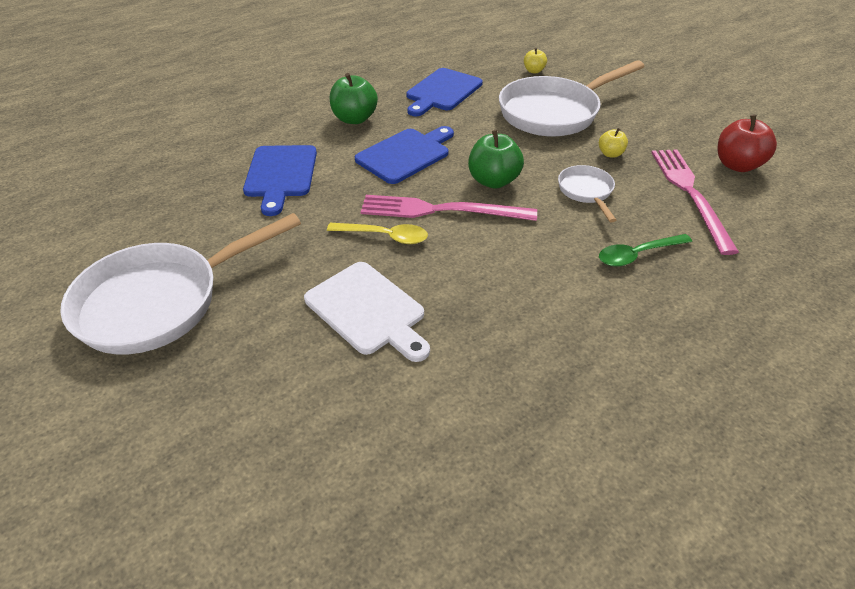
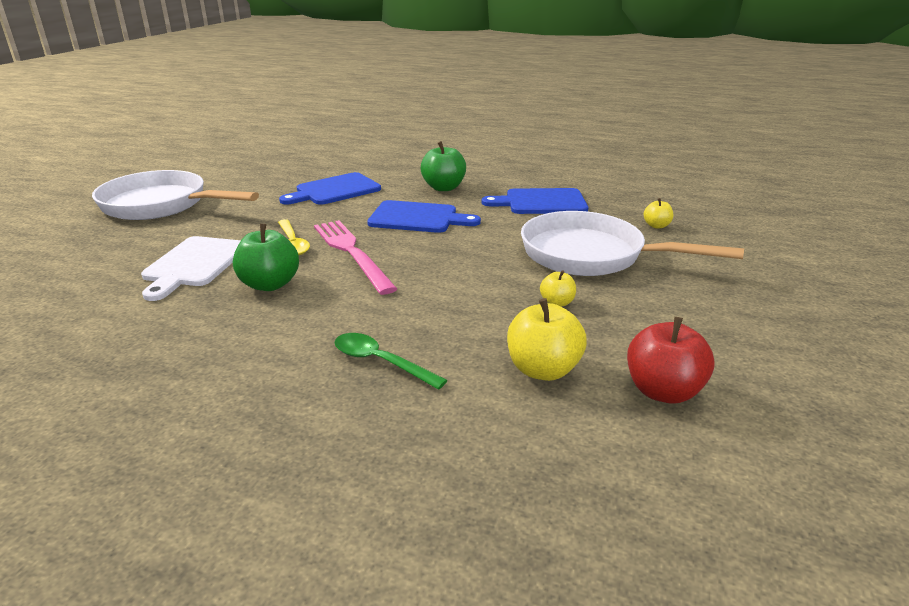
camera: 55 degrees right, 15 degrees down
(493, 181) = (424, 260): green apple -> green apple (270, 284)
(586, 192) = (463, 307): white pan -> none
(690, 194) = (543, 369): pink fork -> yellow apple

